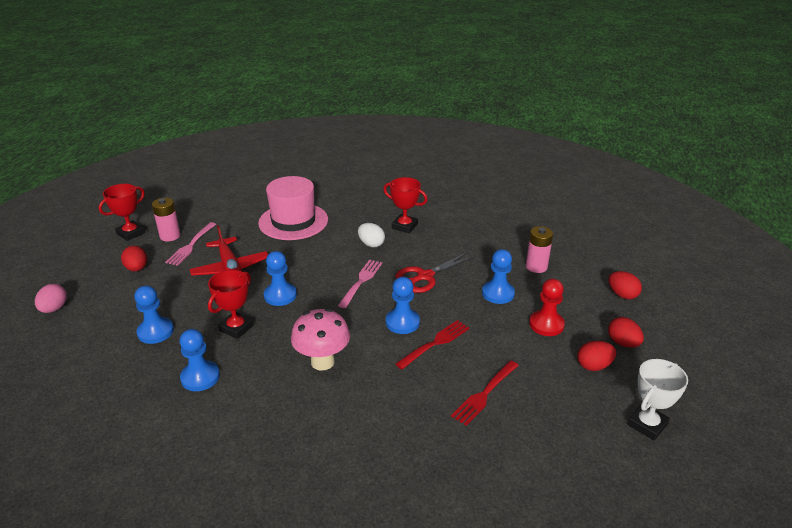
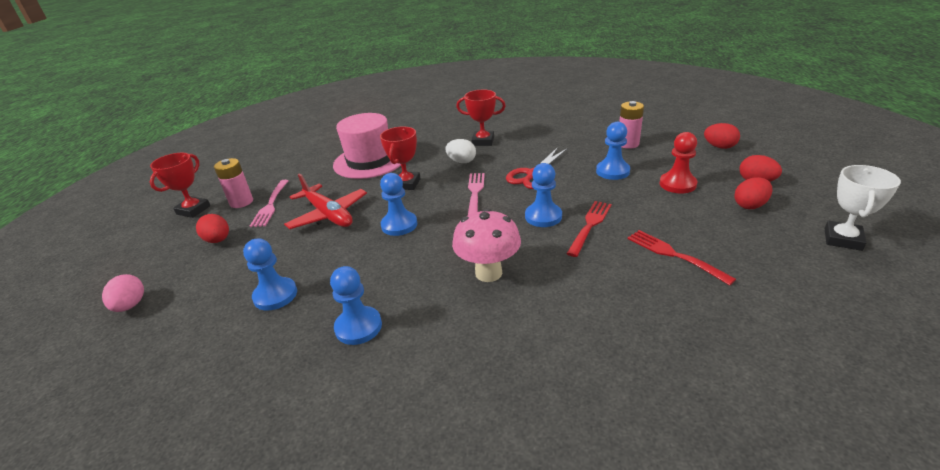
camera: 15 degrees left, 0 degrees up
(236, 328) = (370, 266): red trophy -> red trophy (406, 184)
(485, 393) = (675, 255): red fork -> red fork turned 120 degrees clockwise

